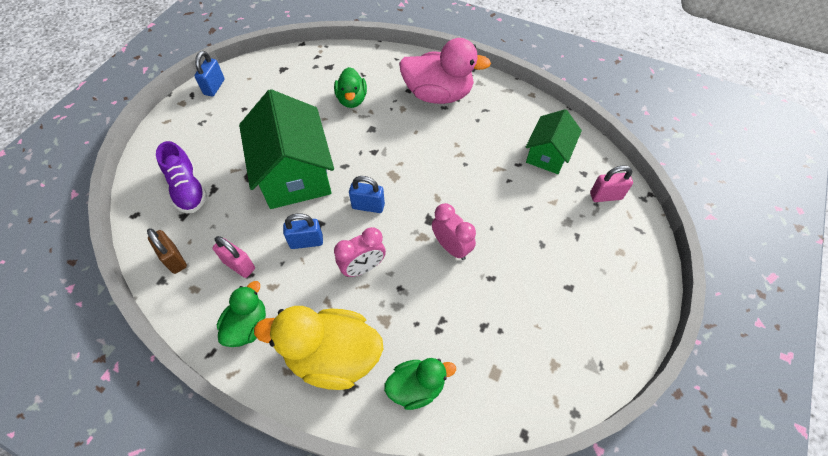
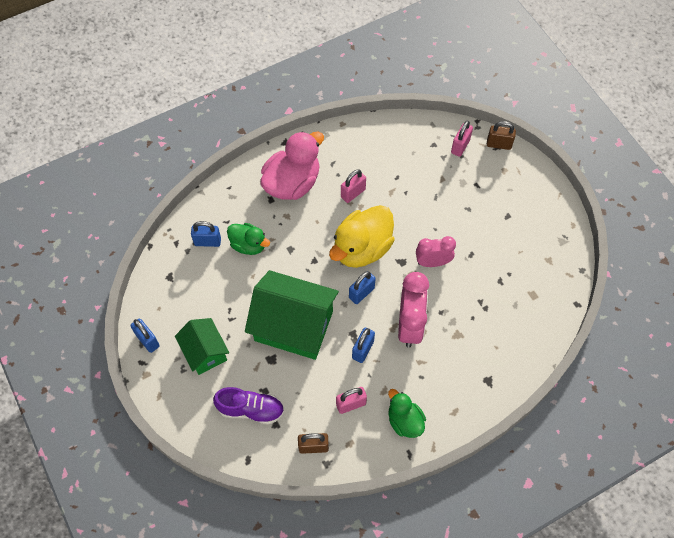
camera: 55 degrees left, 5 degrees up
(333, 73) = (207, 242): none -> blue padlock
(333, 356) = (462, 379): yellow duck -> yellow duck (362, 248)
(363, 268) = (410, 325): pink clock -> pink clock, size x1.54
(416, 387) = (513, 343): green duck -> none
(468, 141) = (353, 193): none -> pink padlock
(548, 154) = (402, 153): green house -> green house (205, 352)
(645, 229) = (498, 144): none -> brown padlock

